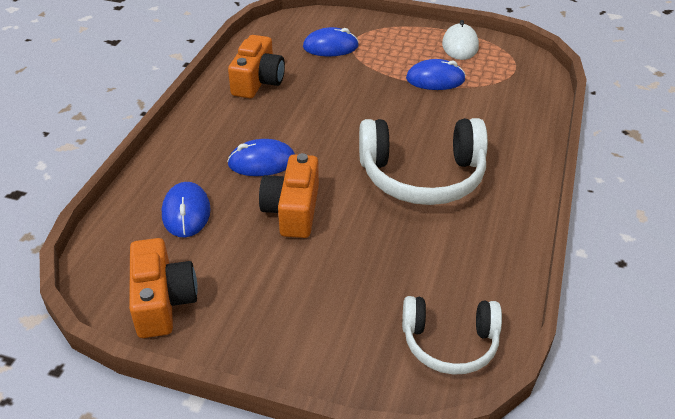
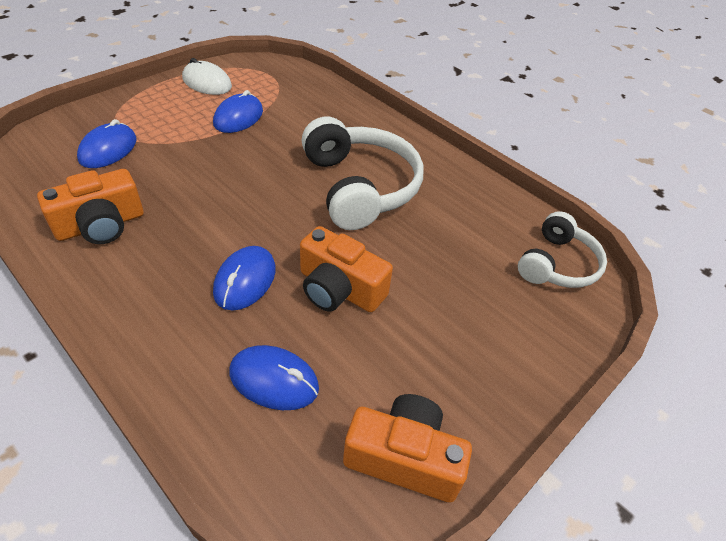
camera: 65 degrees left, 5 degrees up
(258, 81) = (101, 225): orange camera -> orange camera turned 105 degrees clockwise
(422, 176) = (360, 187): white headphones -> white headphones turned 45 degrees counterclockwise

